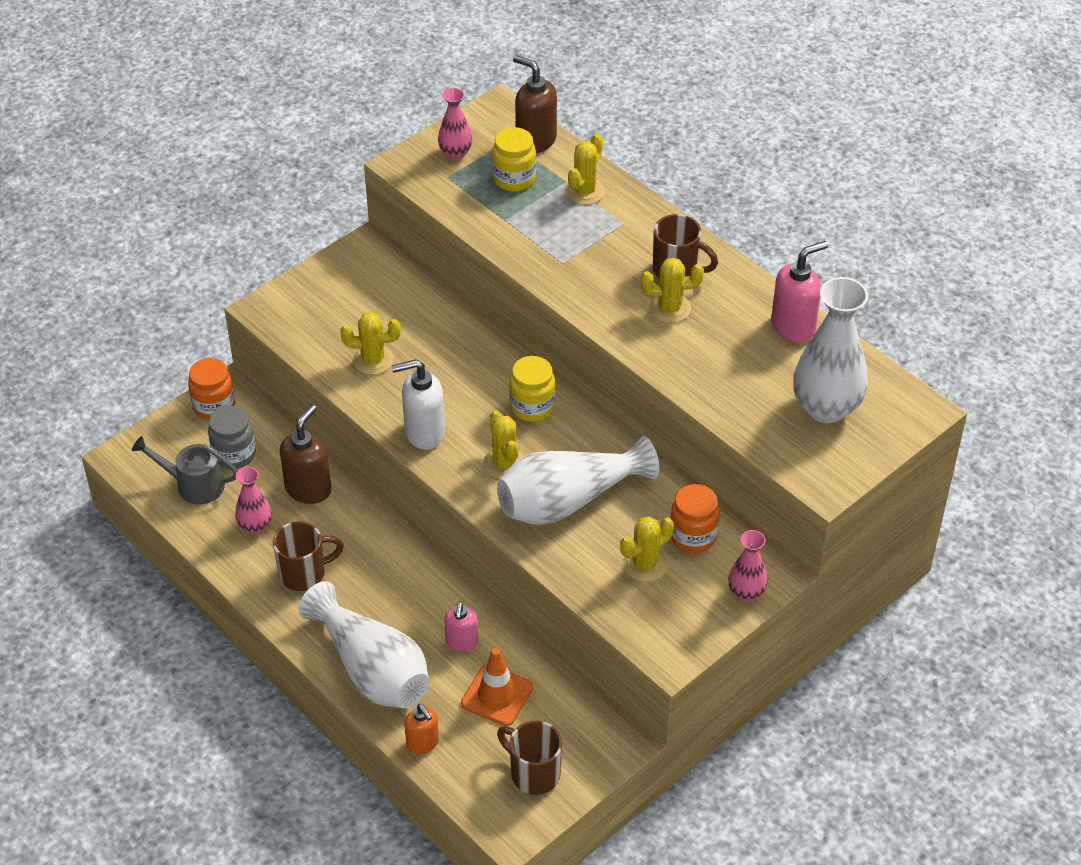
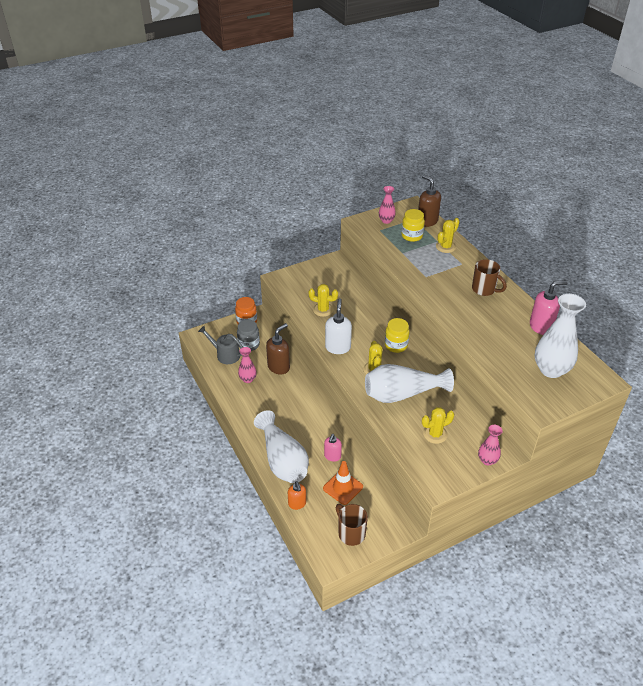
camera: 15 degrees right, 5 degrees down
(304, 573) = (264, 406): brown mug -> none
(424, 432) = (338, 347): white soap dispenser -> white soap dispenser turned 90 degrees clockwise
(669, 308) = (476, 306): yellow cactus -> none
(693, 536) = (464, 425): orange jar -> none

